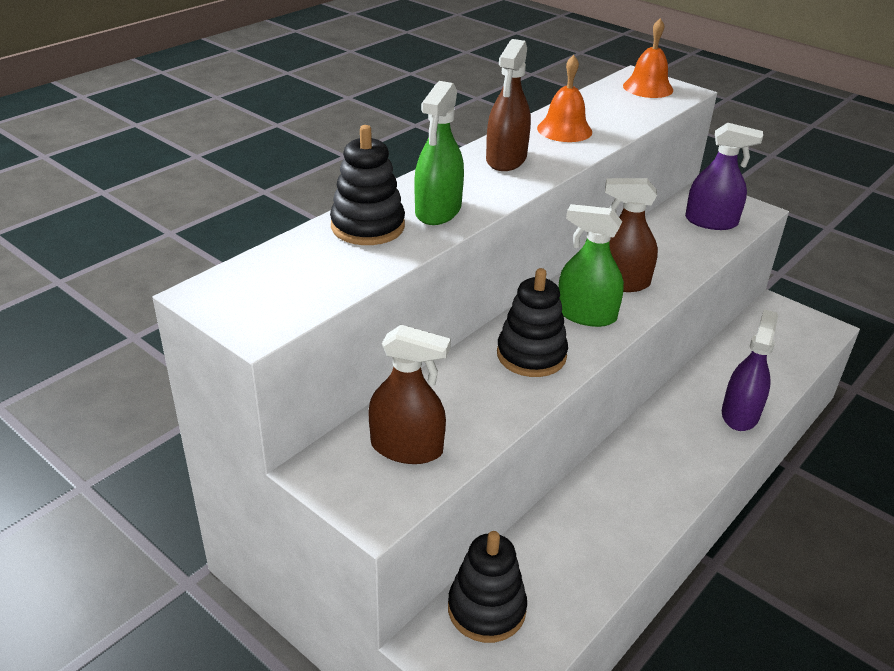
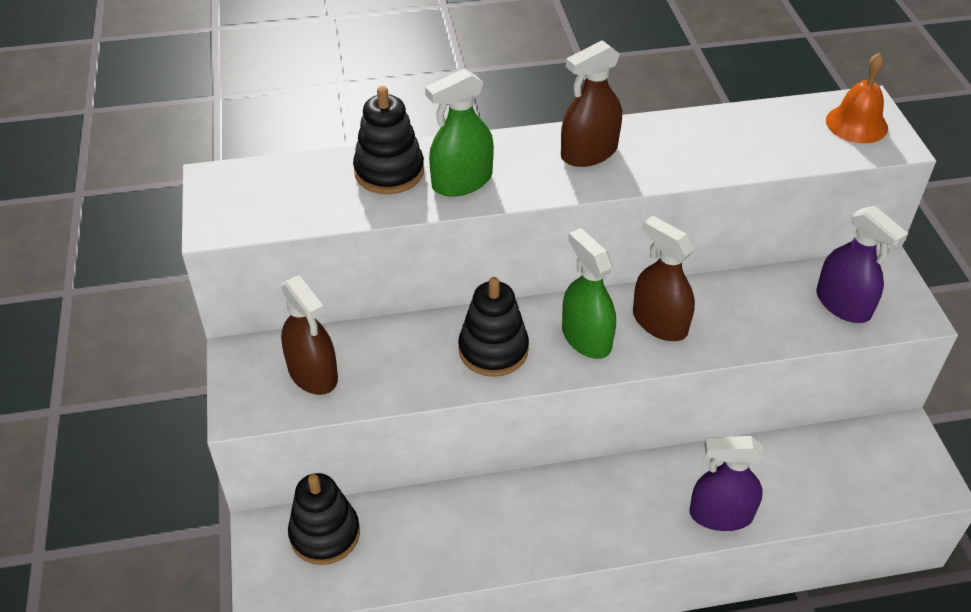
camera: 40 degrees right, 10 degrees up
(564, 130) = (690, 141): orange bell -> none
(740, 414) = (721, 514): purple spray bottle -> purple spray bottle turned 150 degrees counterclockwise

